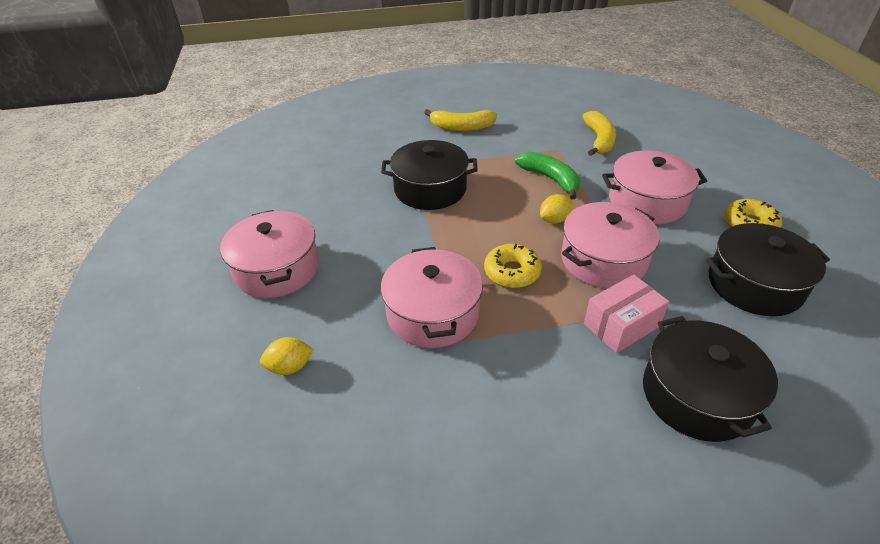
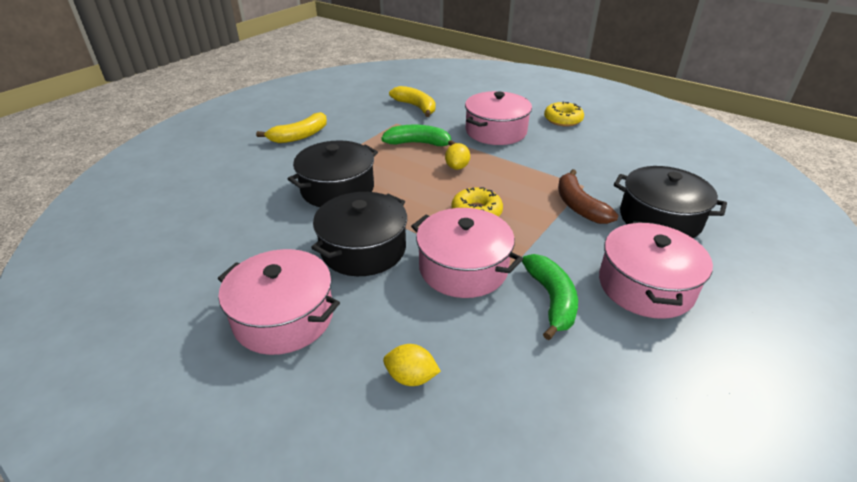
camera: 45 degrees left, 5 degrees down
(290, 367) = (411, 377): yellow lemon -> yellow lemon turned 75 degrees clockwise
(463, 390) = (551, 300): none -> green banana
(603, 260) = (519, 175): pink pot -> pink pot (645, 286)
(621, 325) = (579, 206): pink box -> brown banana
(754, 285) = (606, 149): black pot -> black pot (363, 249)

